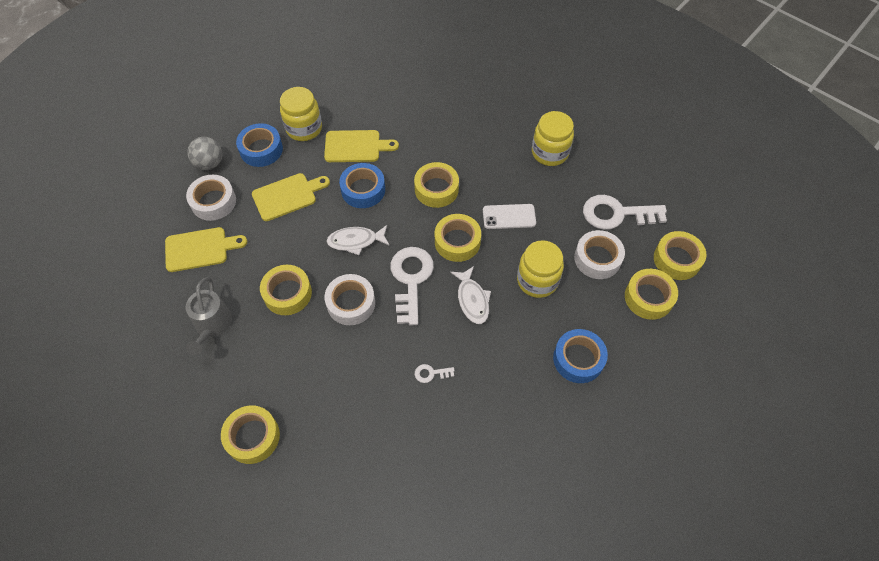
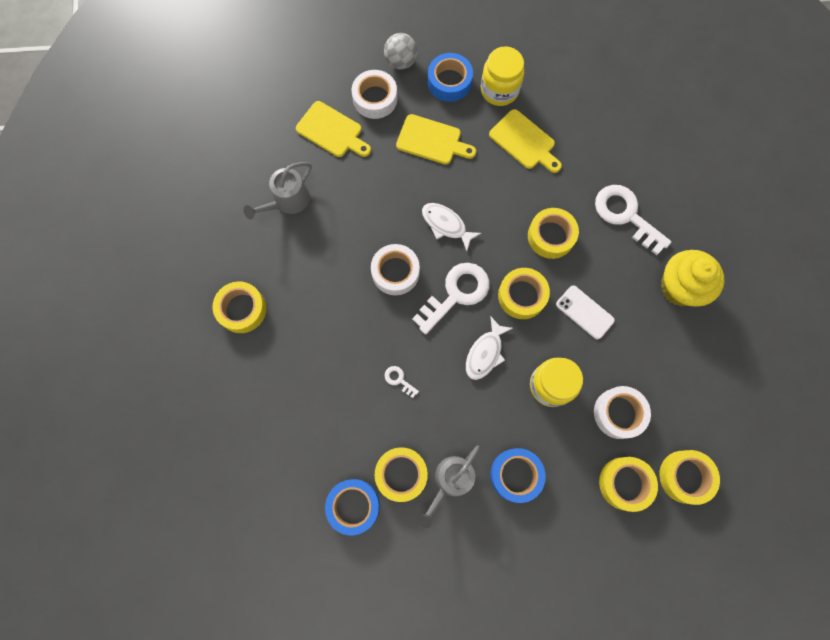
camera: 45 degrees right, 15 degrees up
(287, 293) = (359, 223): yellow tape -> yellow tape (401, 474)
(363, 190) = (493, 186): blue tape -> blue tape (353, 506)
(541, 407) = (450, 481): none -> grey watering can
(549, 153) = (679, 287): yellow jar -> yellow cupcake
(616, 214) = (677, 392): white key -> white key (625, 215)

